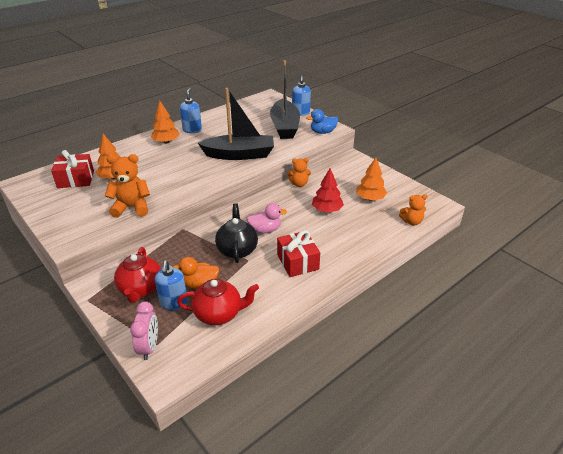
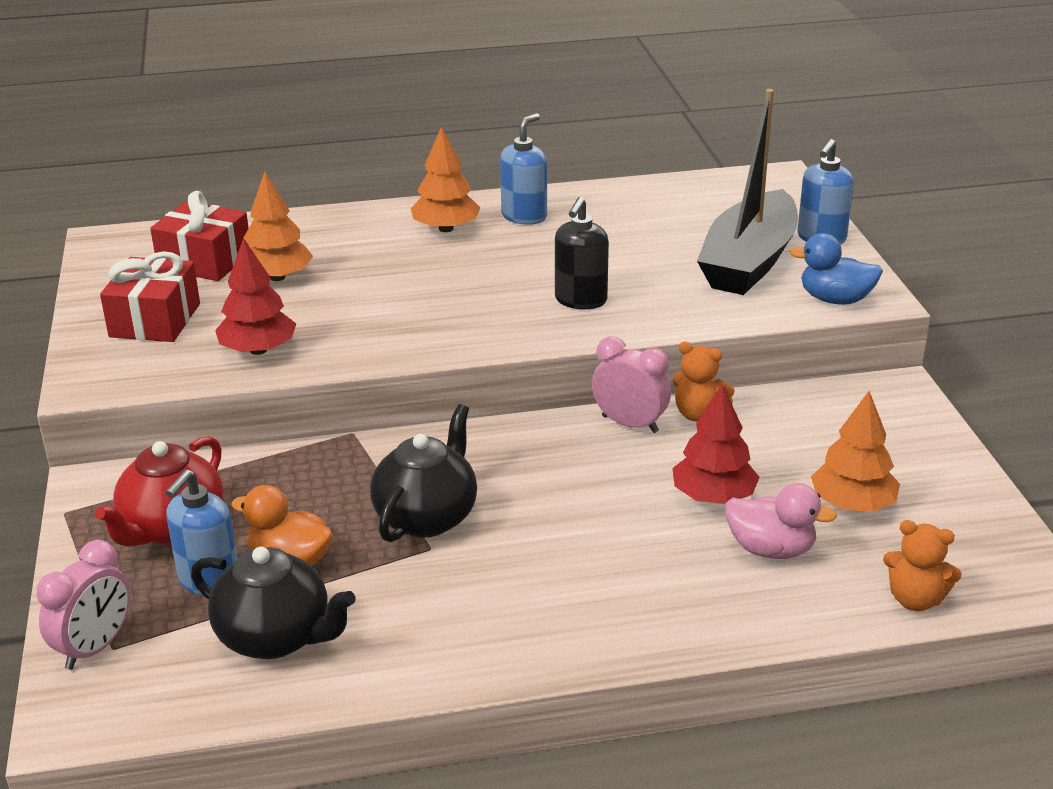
camera: 30 degrees right, 5 degrees down
(132, 207) = (258, 350): orange teddy bear -> red tree
(219, 314) = (276, 637): red teapot -> black teapot
(239, 155) = (580, 300): black boat -> black soap dispenser
(265, 230) = (526, 494): pink duck -> pink duck (771, 549)
(279, 194) = (630, 424): none -> pink clock
(297, 262) = (537, 592): red gift -> red gift (155, 320)

